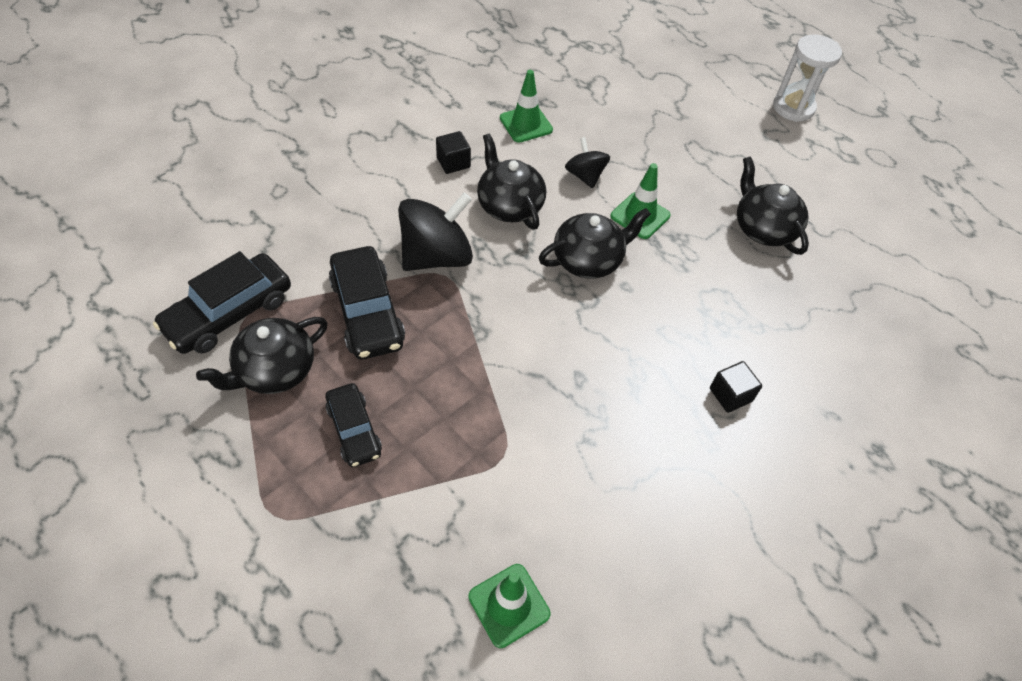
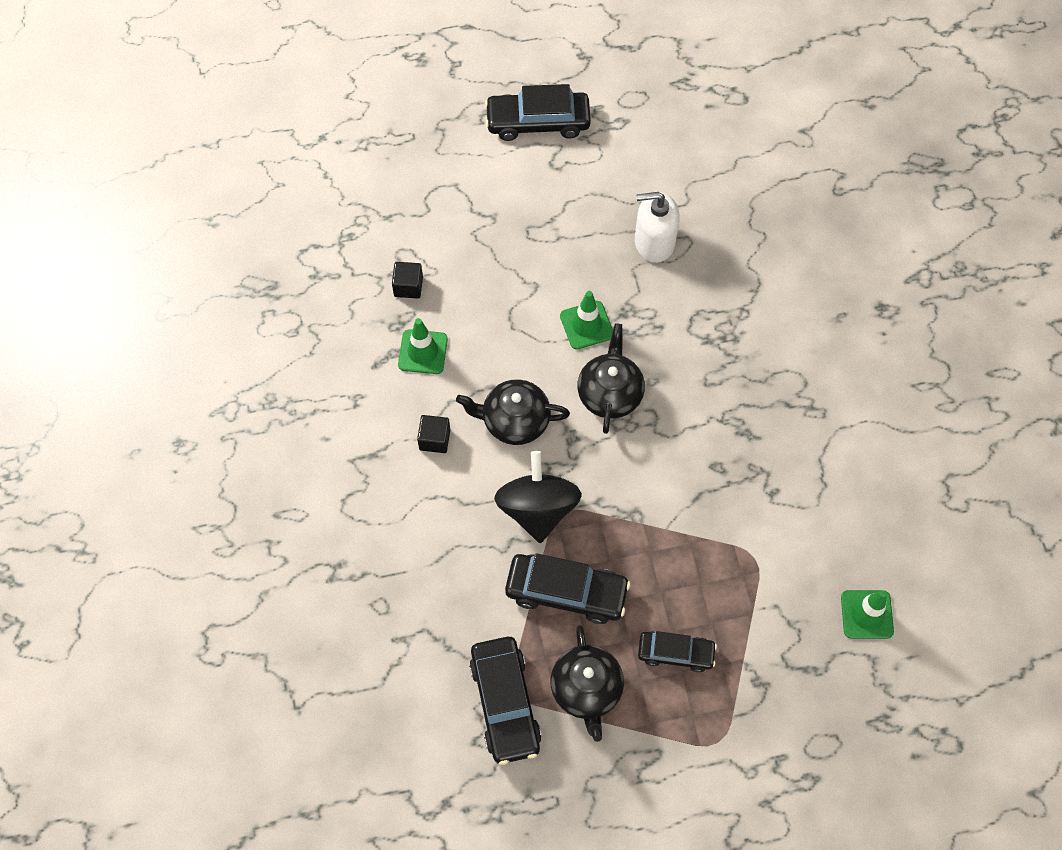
camera: 55 degrees left, 10 degrees up
(585, 176) = (516, 340): black spinning top -> none
(730, 395) = (789, 372): black cube -> black cube (408, 286)
(763, 228) = (654, 242): black teapot -> white soap dispenser
(793, 108) = (538, 122): white hourglass -> black car

